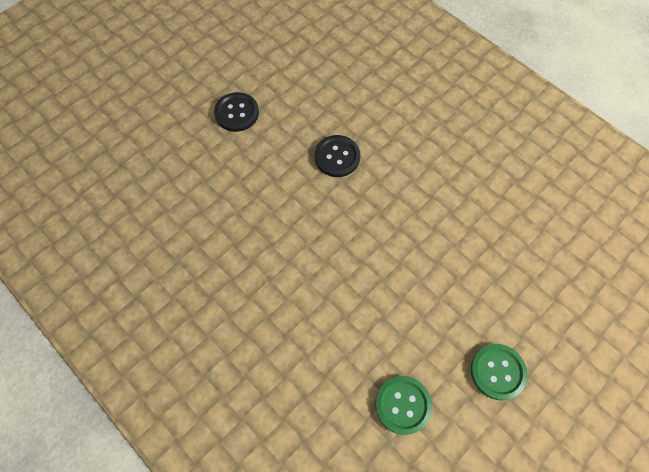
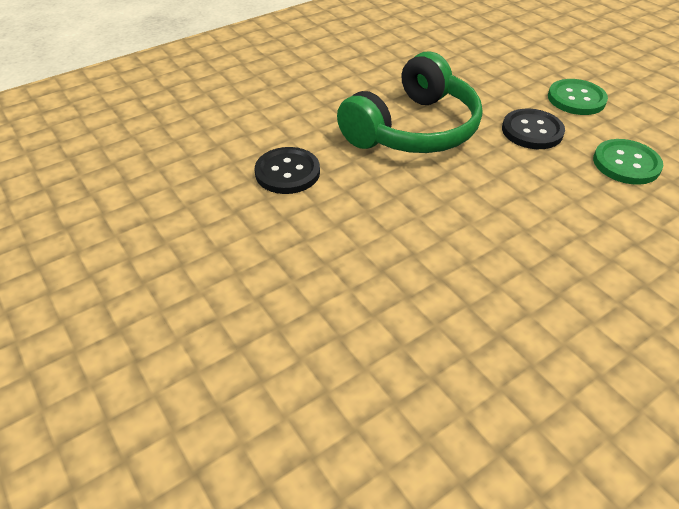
camera: 80 degrees left, 20 degrees down
(237, 113) = (159, 271): black button -> black button (532, 131)
(410, 232) = (412, 129): none -> green headphones

